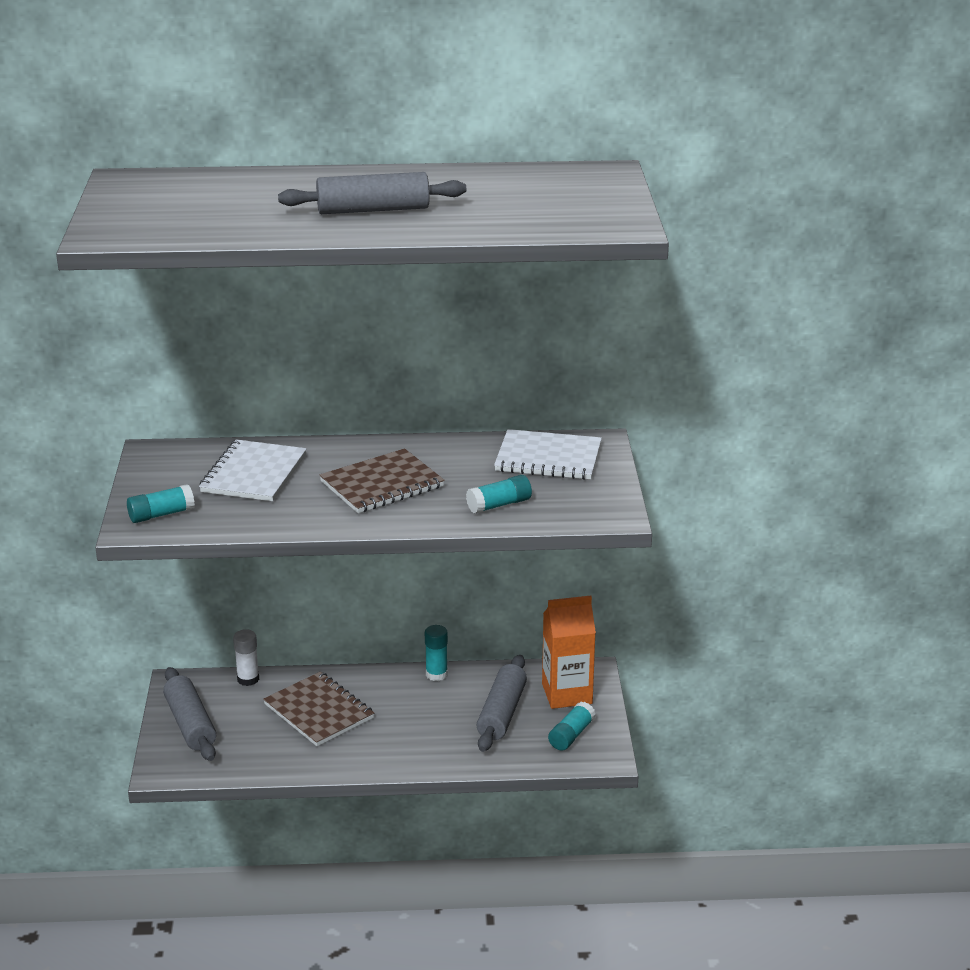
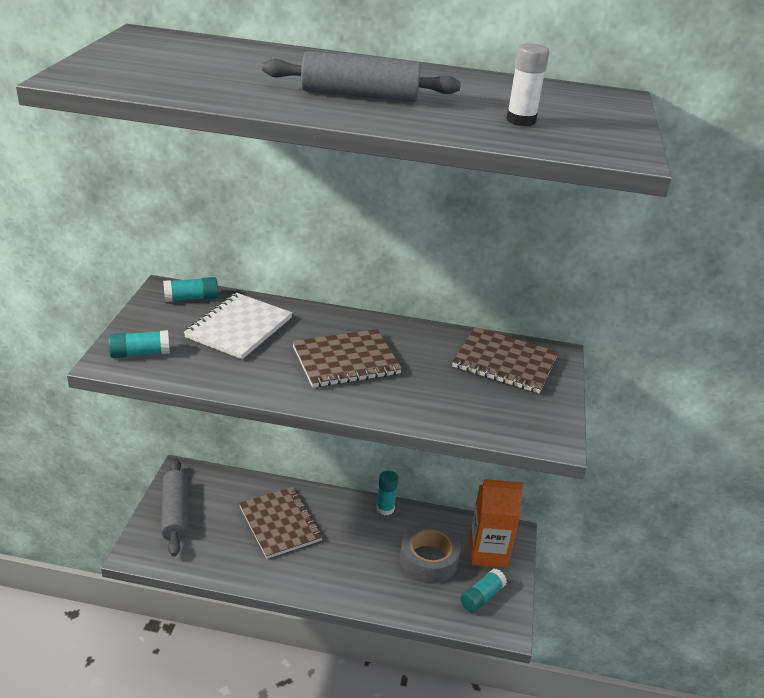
camera: 10 degrees right, 5 degrees up
(248, 679) = (236, 480): white glue stick -> white glue stick (521, 120)
(499, 505) = (445, 404): turquoise glue stick -> turquoise glue stick (191, 298)
(502, 713) = (428, 560): grey rolling pin -> grey tape
(548, 458) = (505, 362): white notebook -> brown notebook

